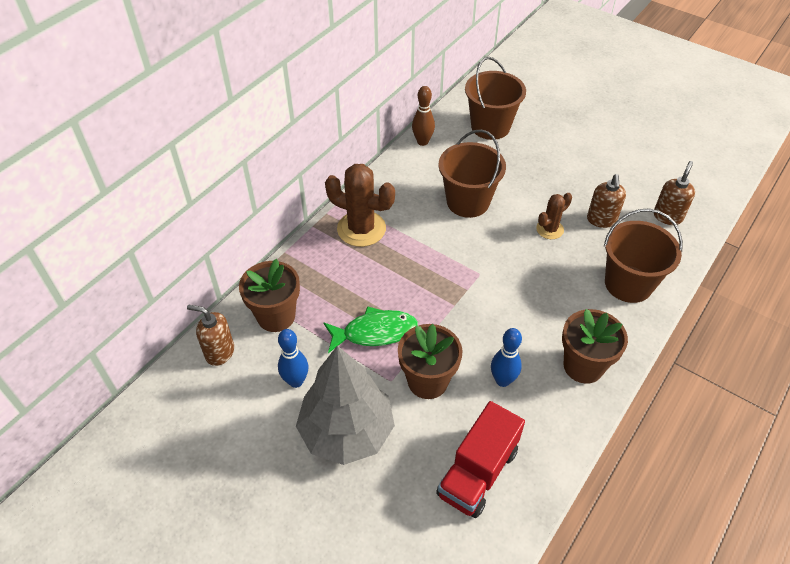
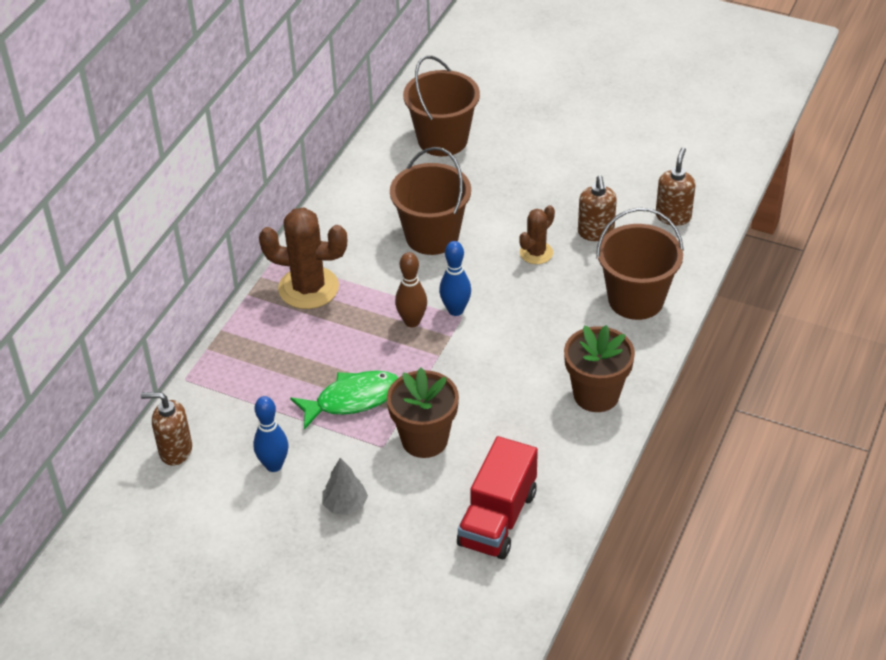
camera: 10 degrees left, 5 degrees down
(276, 316) = (231, 402): brown flower pot -> none
(347, 431) = (345, 505): grey tree -> grey tree, size x0.43
(422, 142) = (360, 172): brown bowling pin -> brown bowling pin (412, 321)
(502, 380) = (508, 424): blue bowling pin -> blue bowling pin (455, 310)

